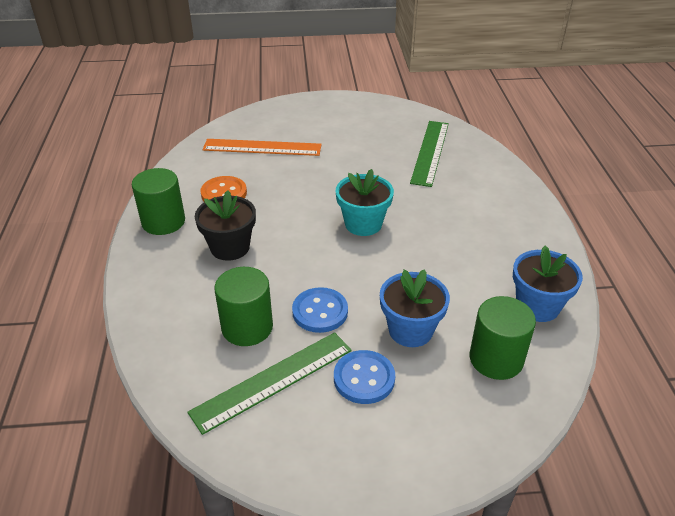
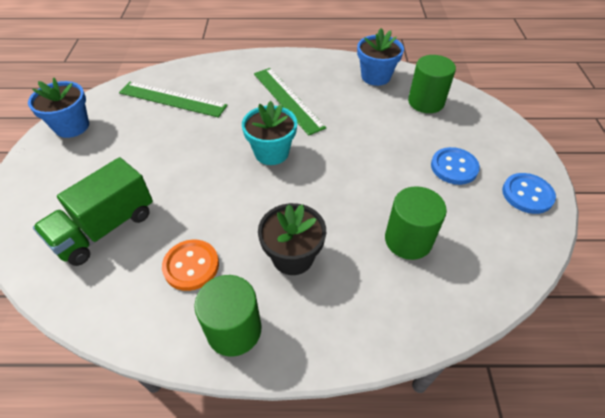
camera: 85 degrees left, 10 degrees up
(262, 147) = (105, 228): orange ruler -> green truck
(273, 380) = (466, 221): green ruler -> green ruler (288, 99)
(320, 311) = (385, 188): blue button -> blue button (527, 194)
(410, 330) = (403, 138): blue flower pot -> blue flower pot (72, 126)

